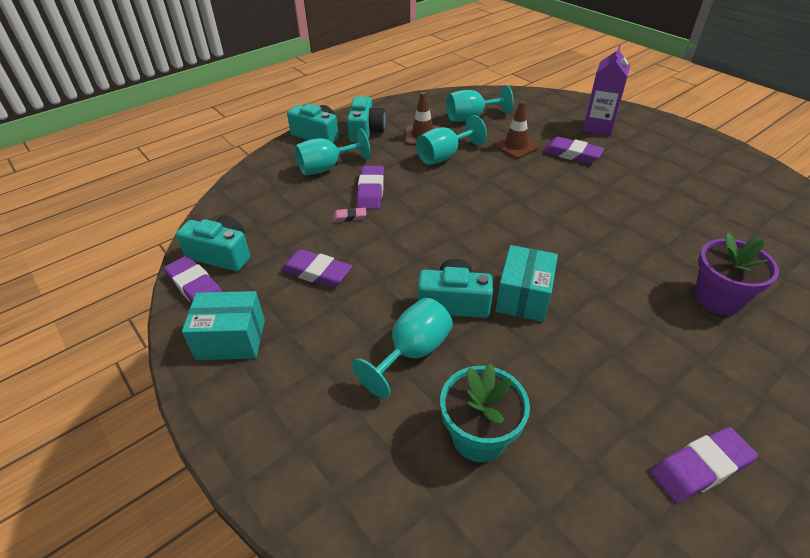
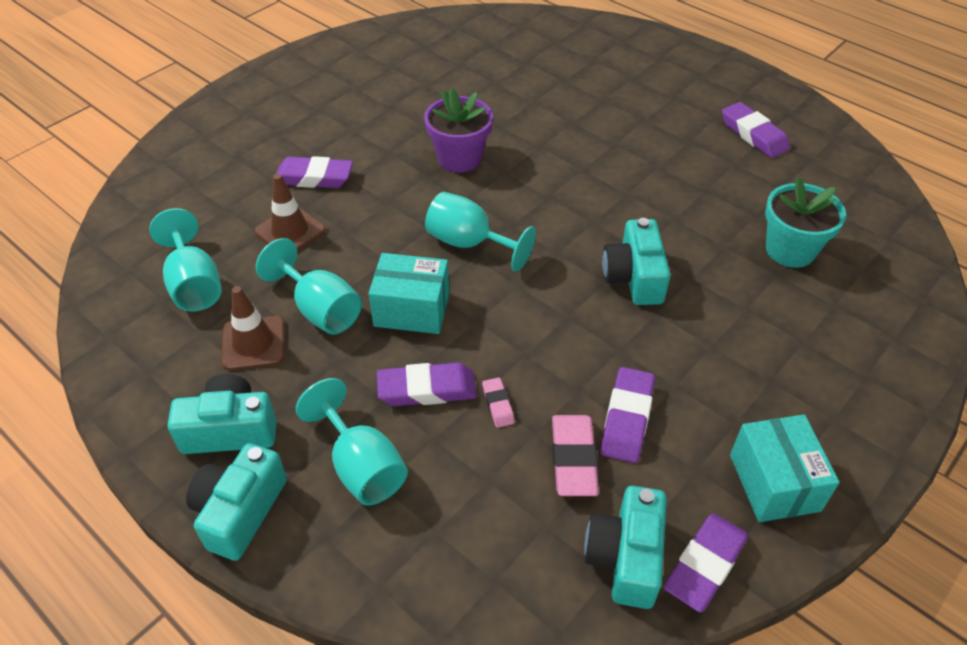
camera: 100 degrees left, 5 degrees up
(296, 243) = (573, 459): none -> pink eraser
(412, 352) = (718, 304): turquoise goblet -> turquoise goblet (469, 243)
(523, 297) = (607, 223): turquoise box -> turquoise box (411, 309)
(571, 154) = (314, 178): purple eraser -> purple eraser turned 75 degrees clockwise
(598, 127) = (239, 150): purple carton -> none
(717, 298) = (567, 101): purple flower pot -> purple flower pot (459, 158)

